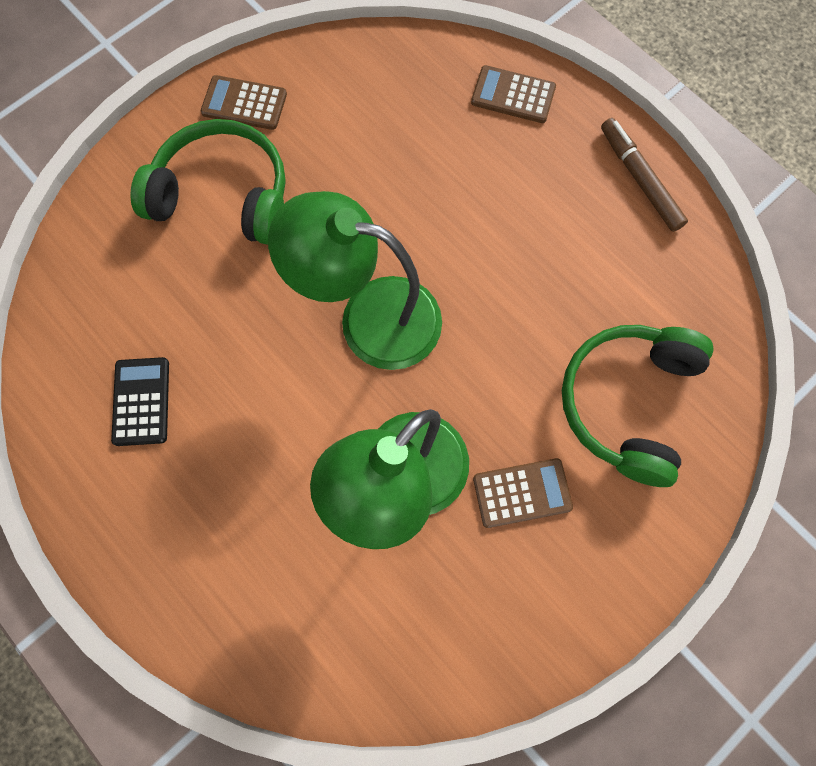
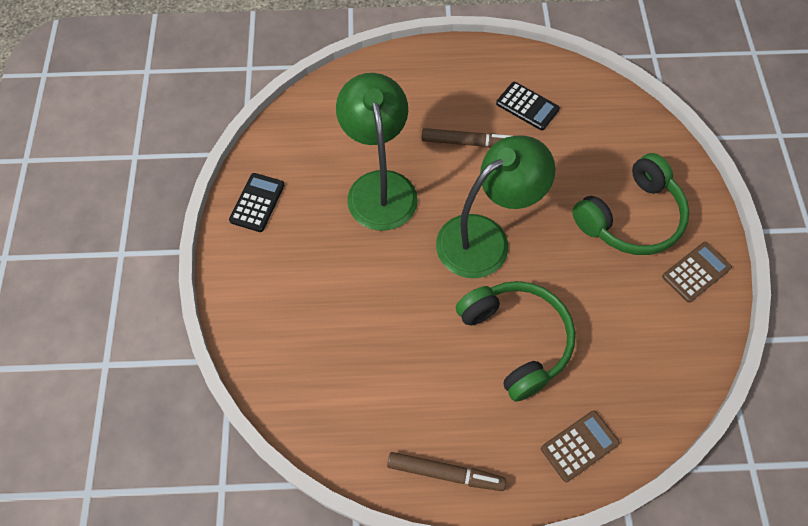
camera: 130 degrees right, 10 degrees down
(253, 429) = (468, 142): none -> brown marker
(522, 493) = (320, 236): brown calculator -> none
(547, 611) = (257, 202): none -> black calculator
(628, 403) = (314, 330): green headphones -> green headphones (516, 340)

